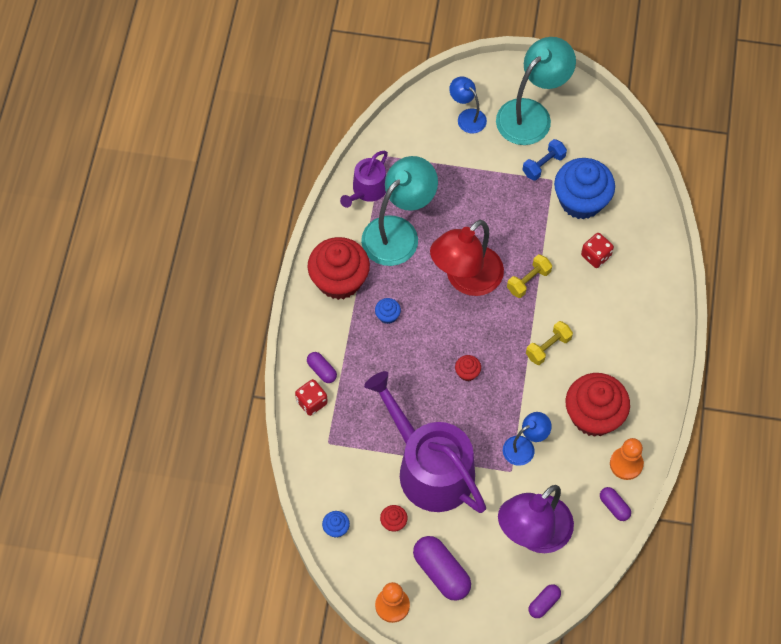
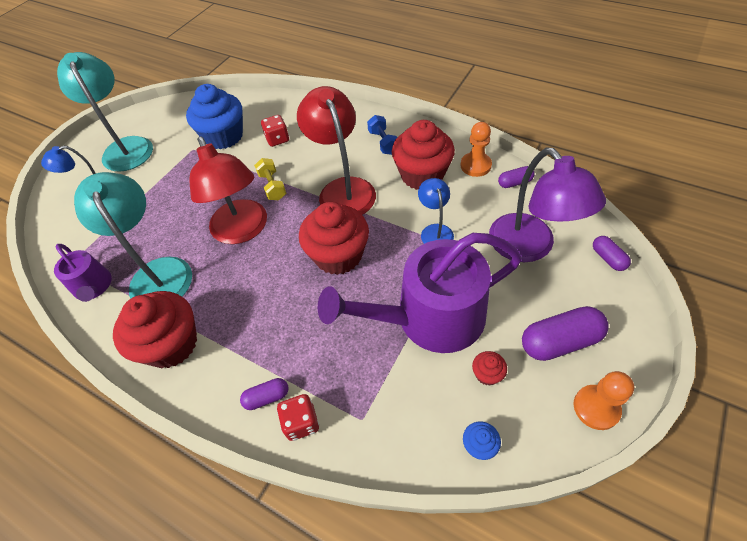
camera: 65 degrees left, 10 degrees down
(387, 315) = (240, 308): blue cupcake -> none
(467, 372) = (338, 255): red cupcake -> red cupcake, size x2.40
(543, 165) = (176, 151): blue dumbbell -> blue dumbbell (383, 142)
(548, 347) = (343, 189): yellow dumbbell -> red lamp

